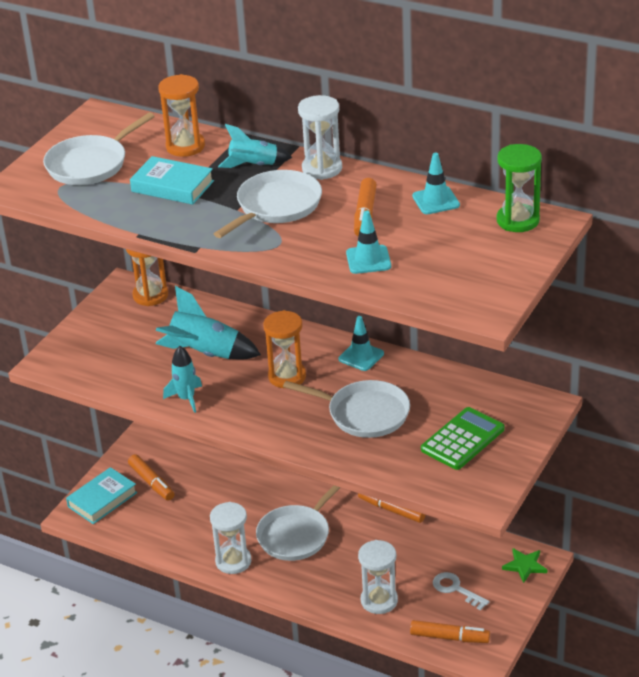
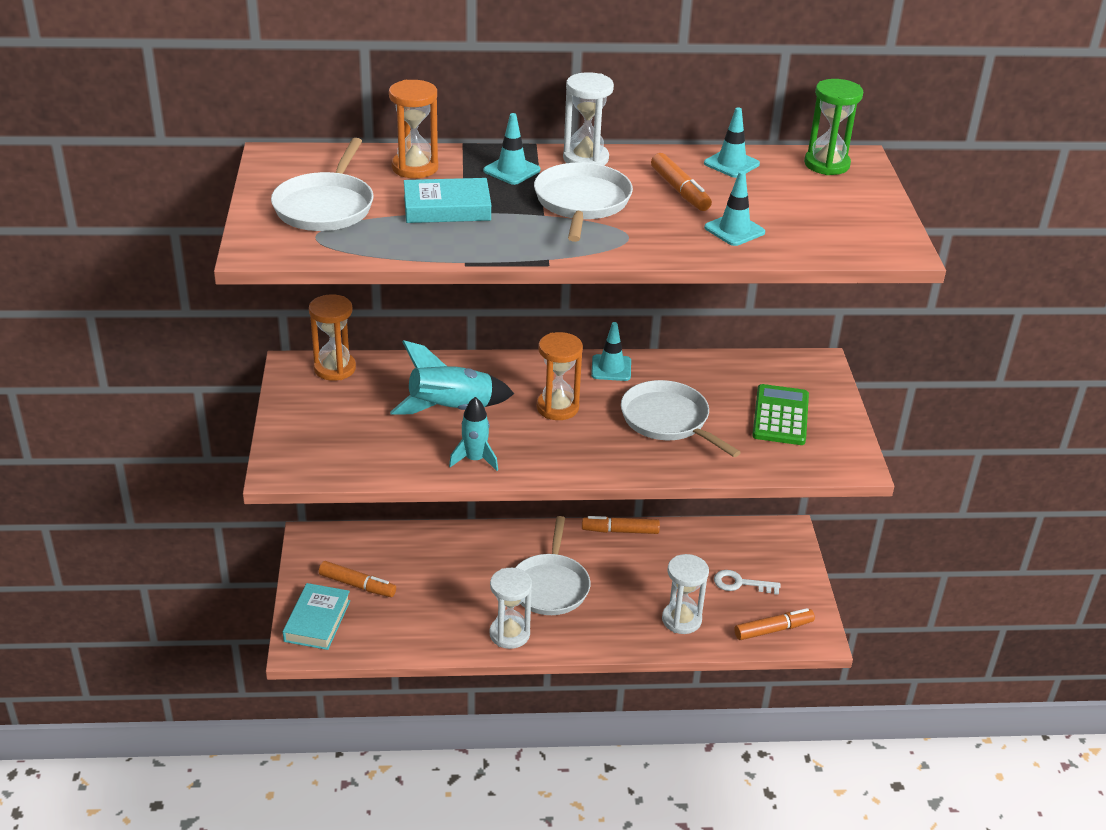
camera: 35 degrees left, 0 degrees up
(254, 166) = (512, 170): turquoise rocket -> turquoise traffic cone
(364, 414) = (668, 420): white pan -> white pan turned 120 degrees counterclockwise
(525, 566) = (780, 541): green star -> none

